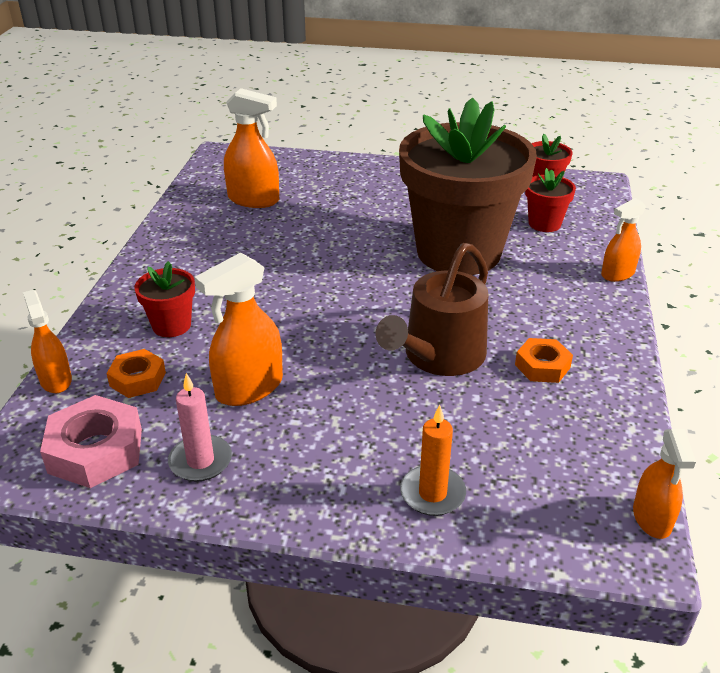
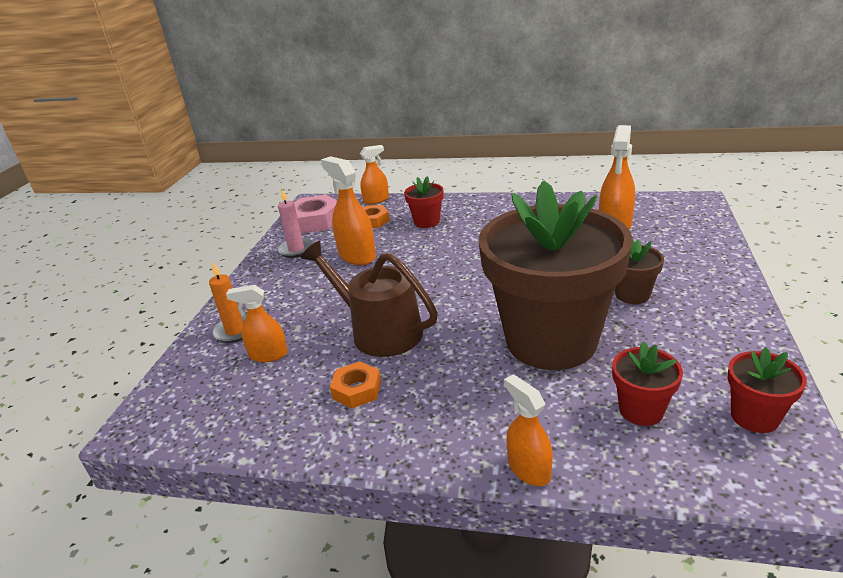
camera: 95 degrees right, 5 degrees down
(389, 207) = (632, 294): none -> brown flower pot
(652, 518) = (160, 438): orange spray bottle -> orange spray bottle (268, 355)

